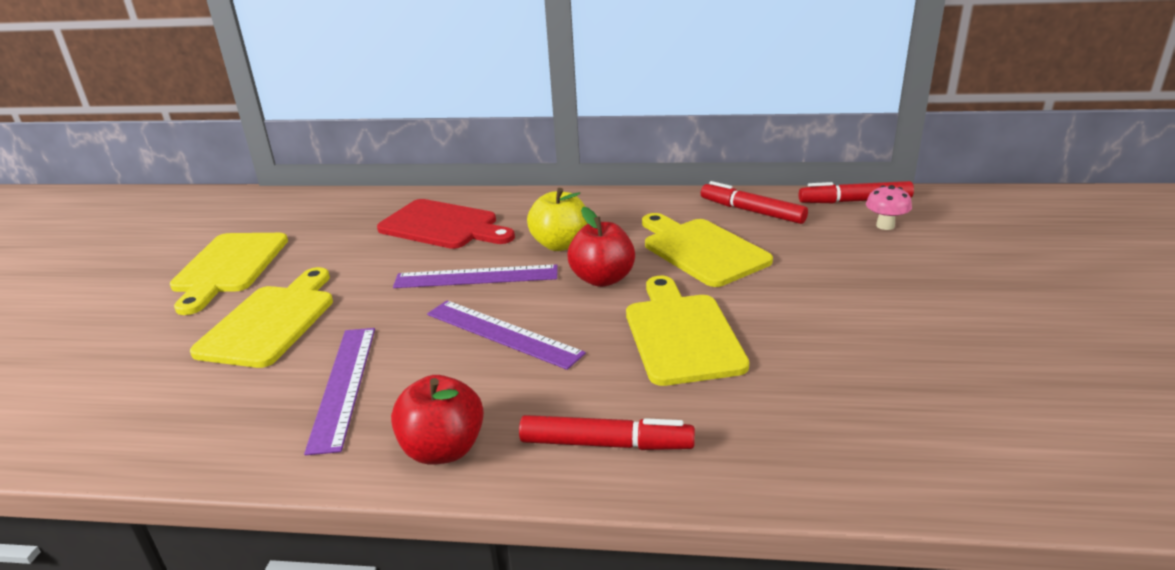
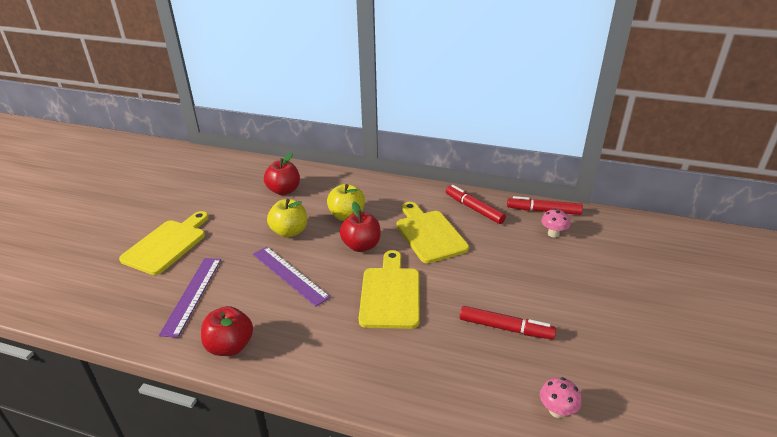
camera: 10 degrees right, 5 degrees up
(228, 267) = (156, 201): yellow cutting board -> none
(443, 226) = (284, 190): red cutting board -> red apple
(476, 277) = (289, 232): purple ruler -> yellow apple
(606, 444) = (317, 360): red marker -> red marker (505, 328)
(1032, 449) = (557, 410): none -> pink mushroom

